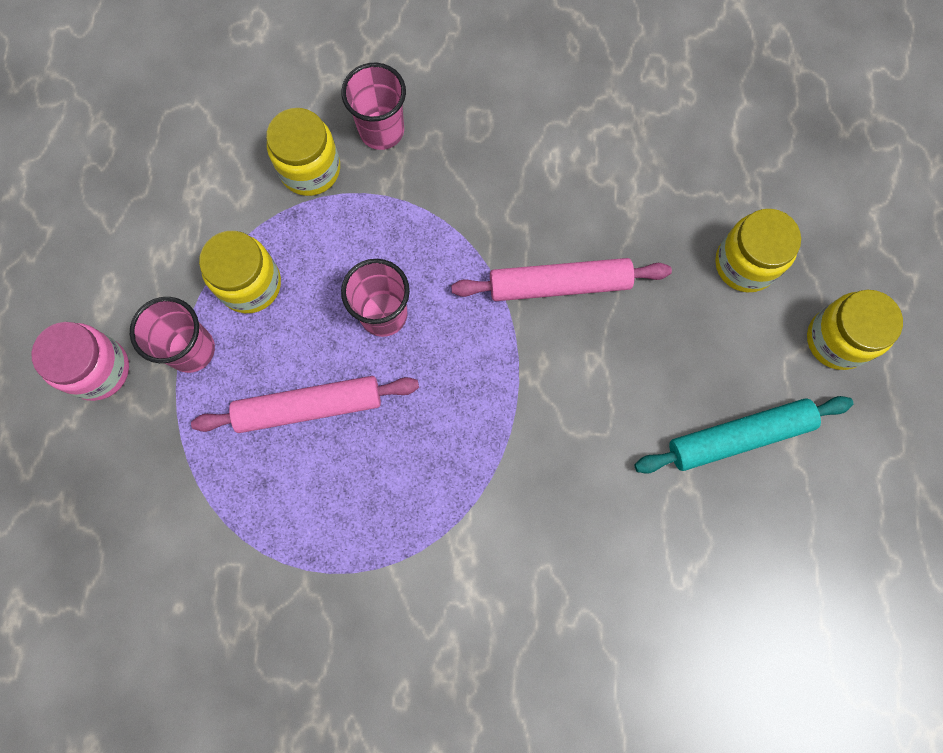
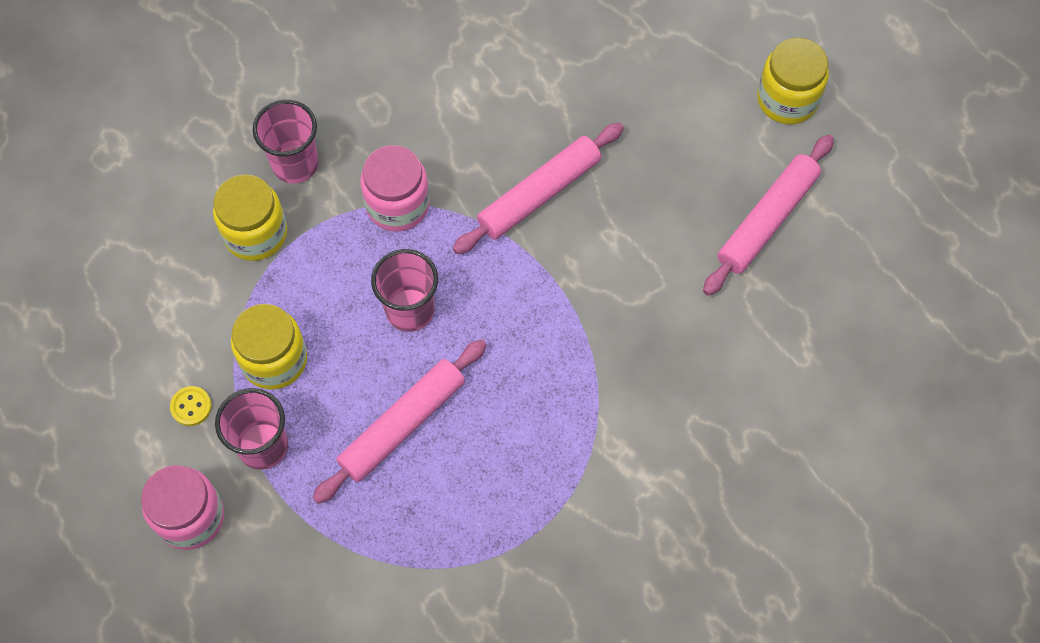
camera: 35 degrees left, 10 degrees down
(161, 280) = (191, 406): none -> yellow button
(438, 218) = (397, 204): none -> pink jar
(739, 437) = (767, 220): turquoise rolling pin -> pink rolling pin
(745, 263) = (675, 86): yellow jar -> none

